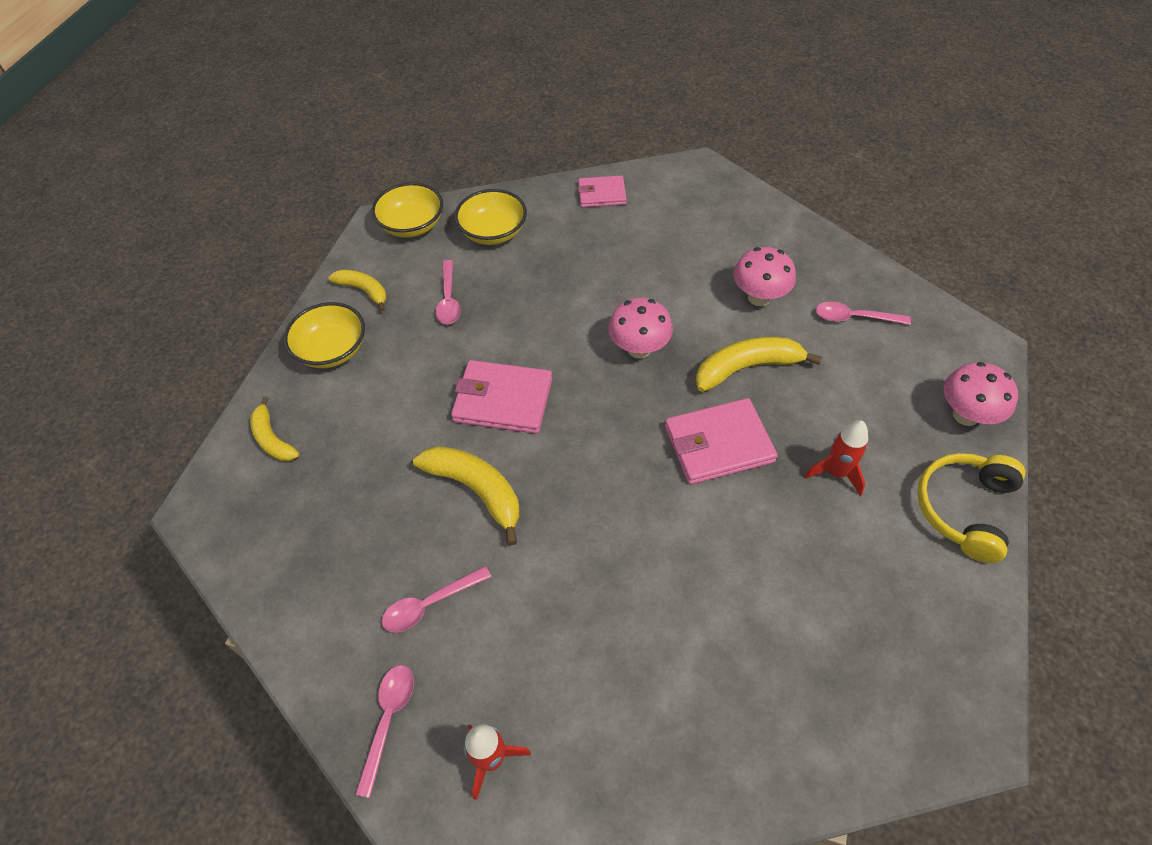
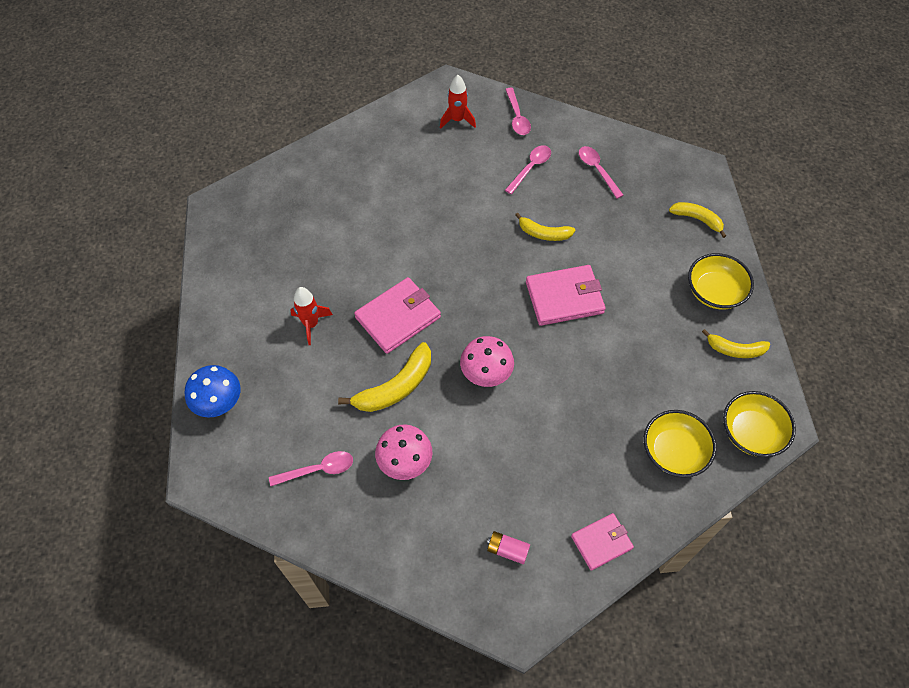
camera: 155 degrees right, 5 degrees up
(448, 300) = (661, 366): pink spoon -> pink spoon (597, 170)
(476, 490) = (544, 233): yellow banana -> yellow banana, size x0.64
(686, 211) = (507, 550): none -> pink battery
(964, 508) = (221, 328): yellow headphones -> none
(965, 415) = (219, 403): pink mushroom -> blue mushroom

